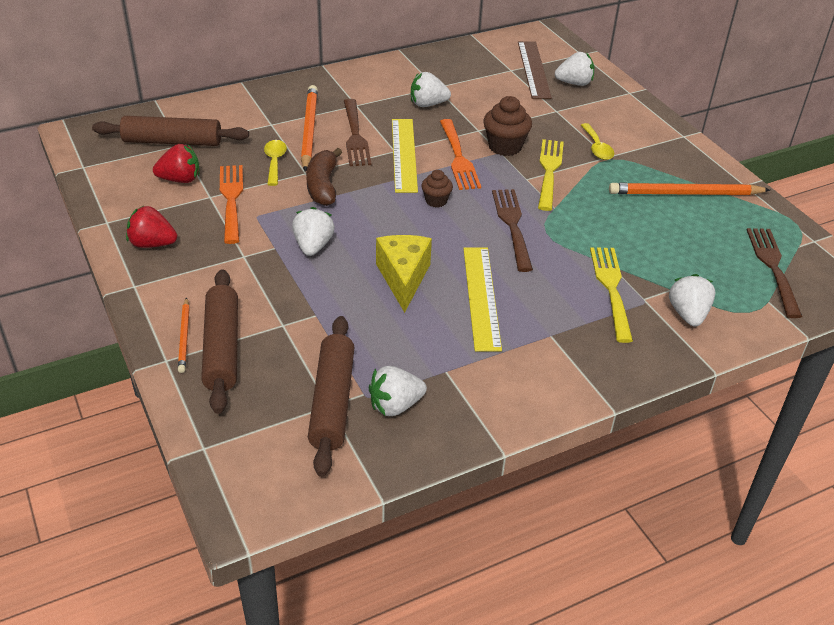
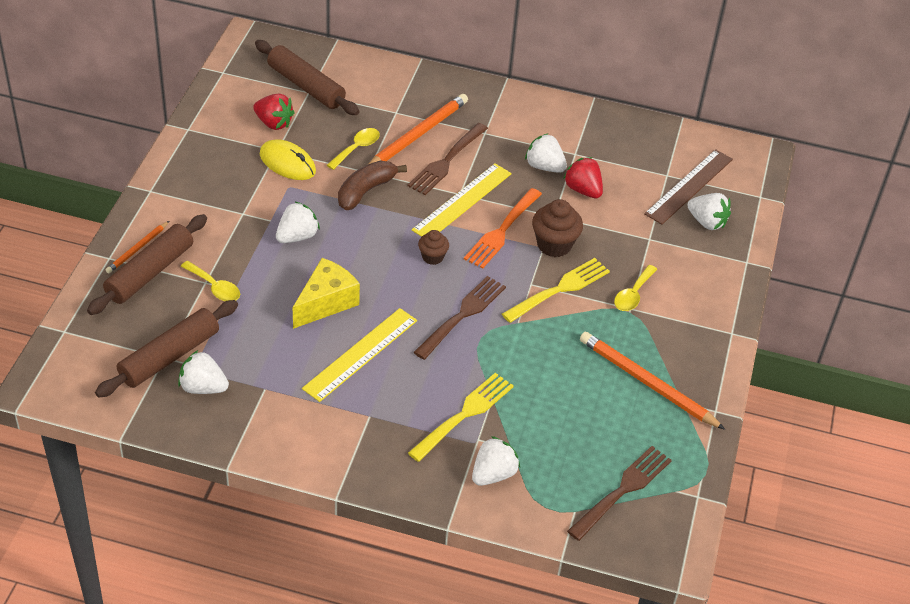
camera: 40 degrees right, 5 degrees up
(152, 244) = (196, 165): red strawberry -> red strawberry (583, 190)
(231, 200) = (287, 163): orange fork -> yellow mouse
(296, 323) = (214, 287): none -> yellow spoon

